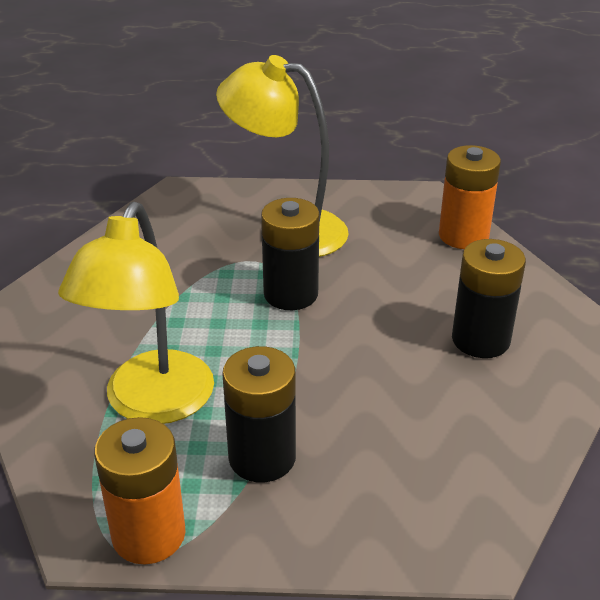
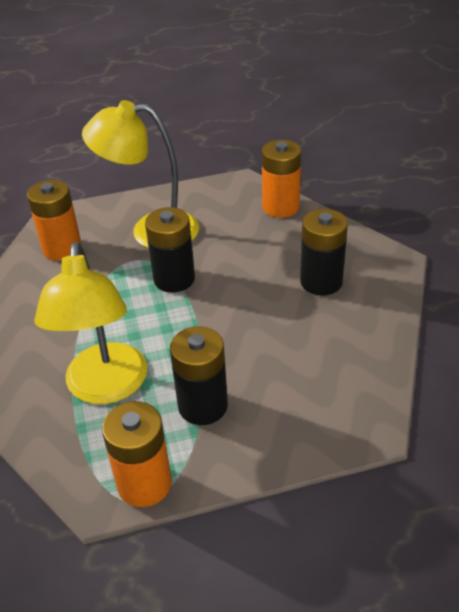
camera: 15 degrees left, 5 degrees up
(171, 229) = (62, 249): none -> orange battery

